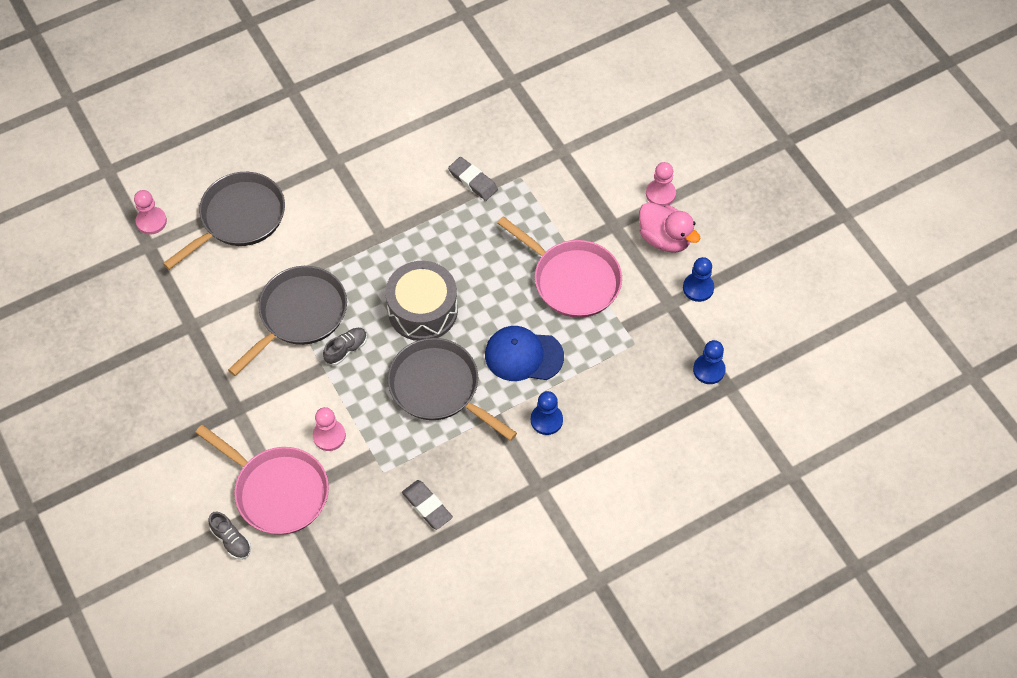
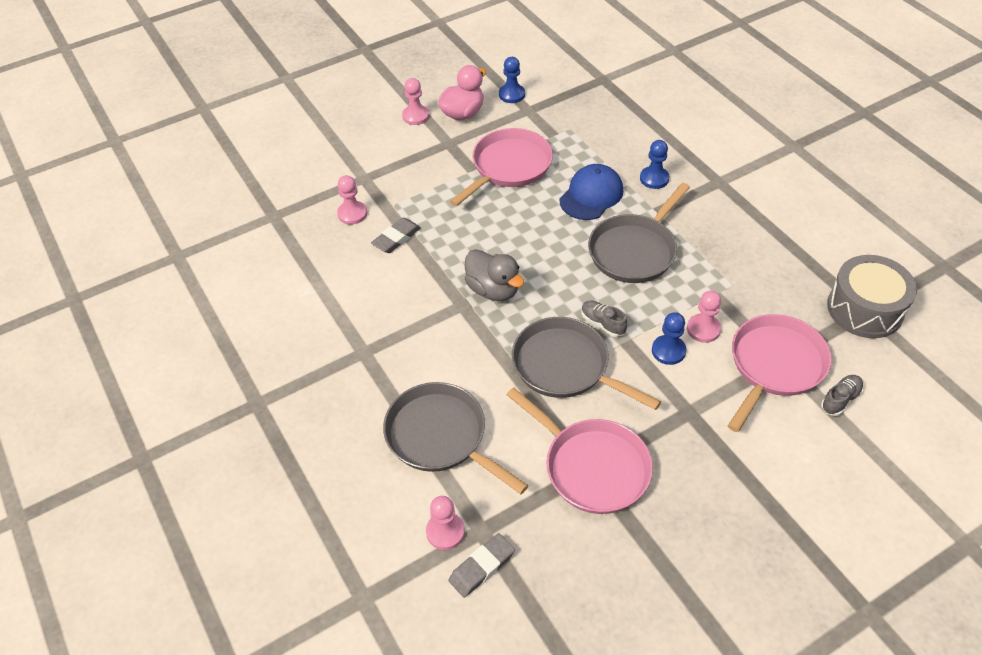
camera: 90 degrees left, 10 degrees down
(192, 327) = (591, 467): none -> pink pan
(398, 261) = (493, 289): none -> grey duck
(422, 310) = (550, 267): grey drum -> grey drum (865, 309)
(427, 506) = (758, 252): grey eraser -> grey eraser (482, 567)
(509, 143) = (352, 214): none -> pink pawn
(523, 355) = (591, 195): blue cap -> blue cap turned 150 degrees counterclockwise
(709, 370) = (589, 89): blue pawn -> blue pawn (668, 351)

